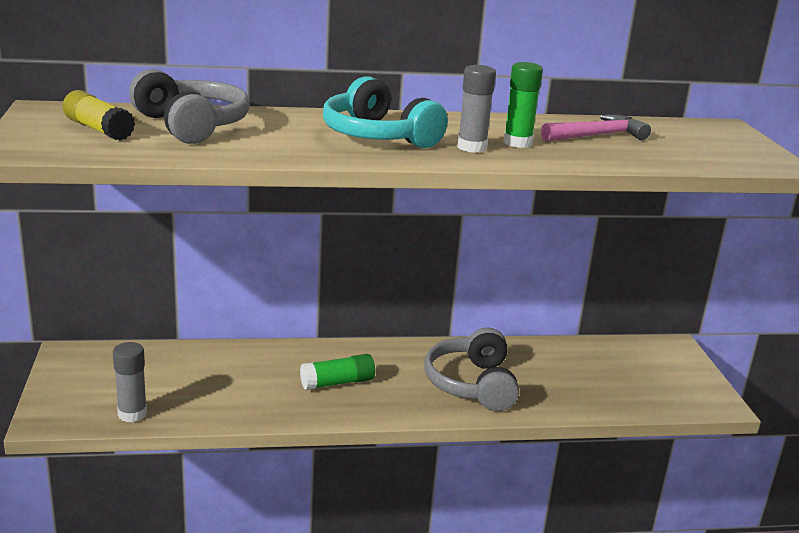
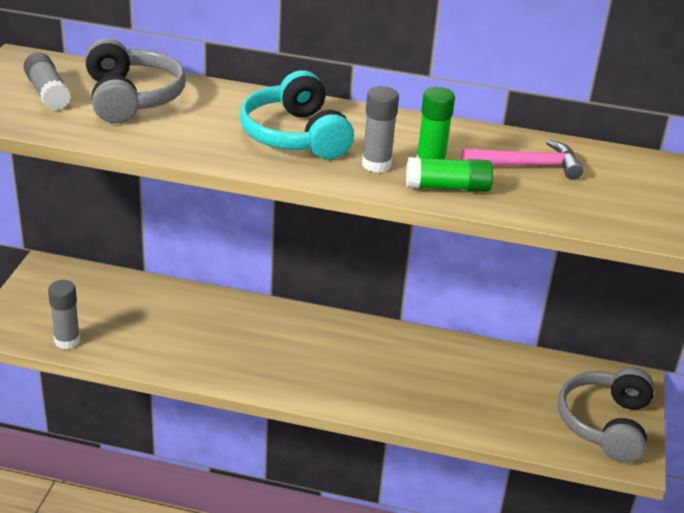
camera: 20 degrees right, 10 degrees up
(98, 129) = (47, 93): yellow glue stick -> grey glue stick
(337, 383) = (261, 349): green glue stick -> green glue stick (447, 187)
(472, 384) = (387, 379): grey headphones -> grey headphones (605, 424)

